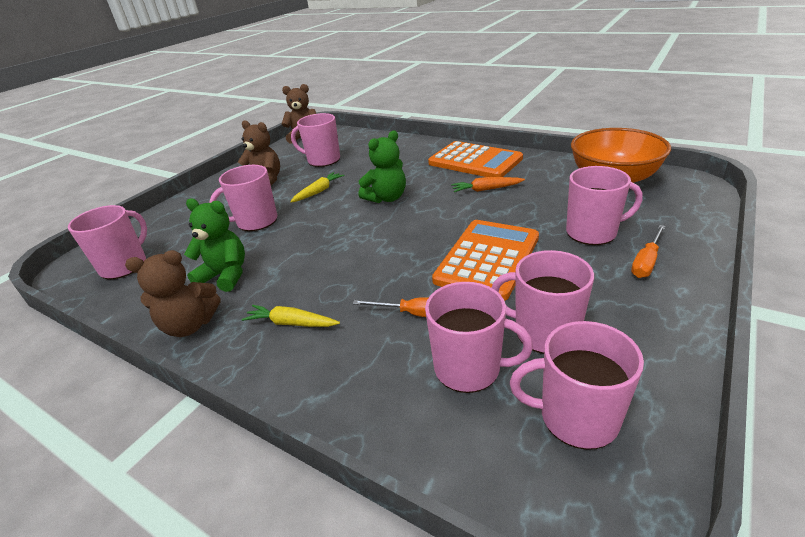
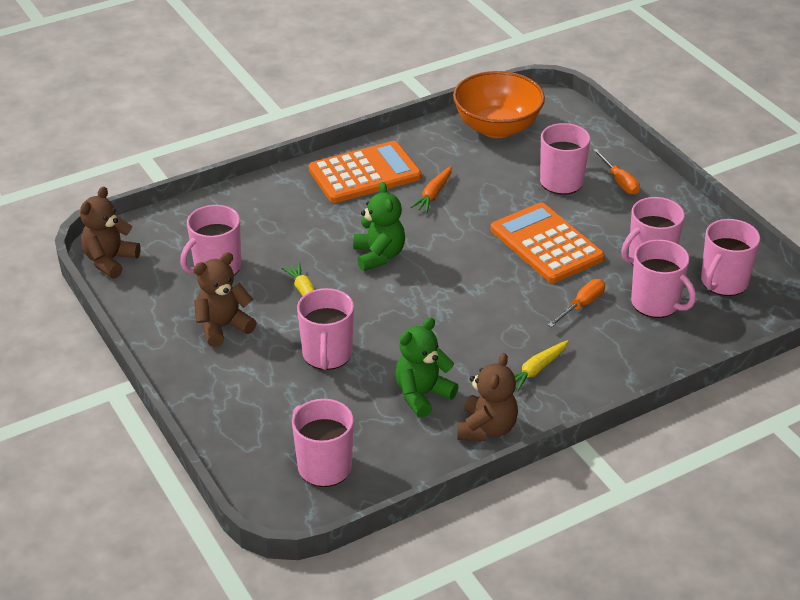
camera: 65 degrees left, 5 degrees up
(469, 368) = (656, 304): pink mug -> pink mug turned 90 degrees clockwise

